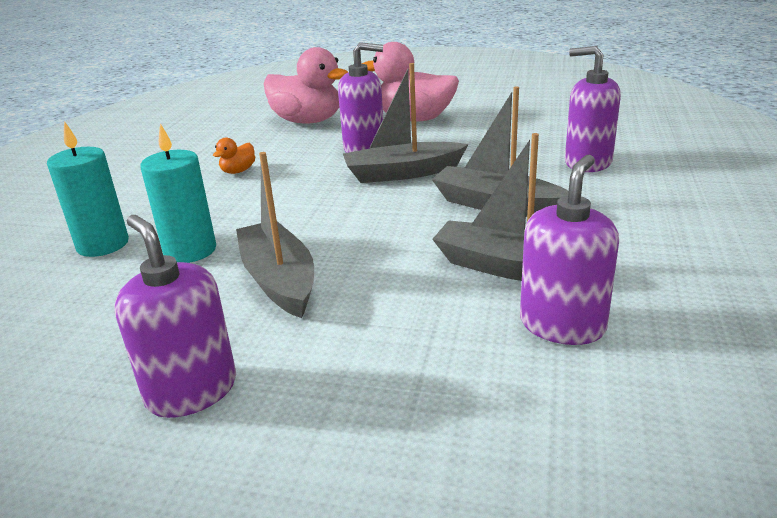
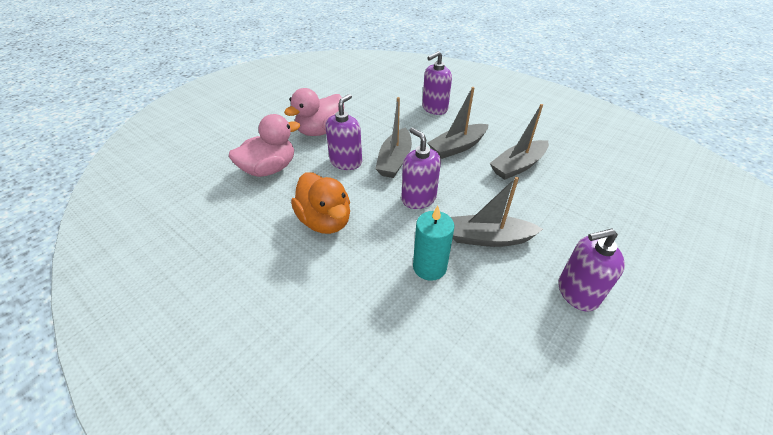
camera: 65 degrees left, 15 degrees up
(103, 245) = (389, 311): turquoise candle -> none
(238, 171) = (325, 221): orange duck -> orange duck, size x2.26
(562, 325) = (567, 171): purple soap dispenser -> purple soap dispenser (418, 198)

